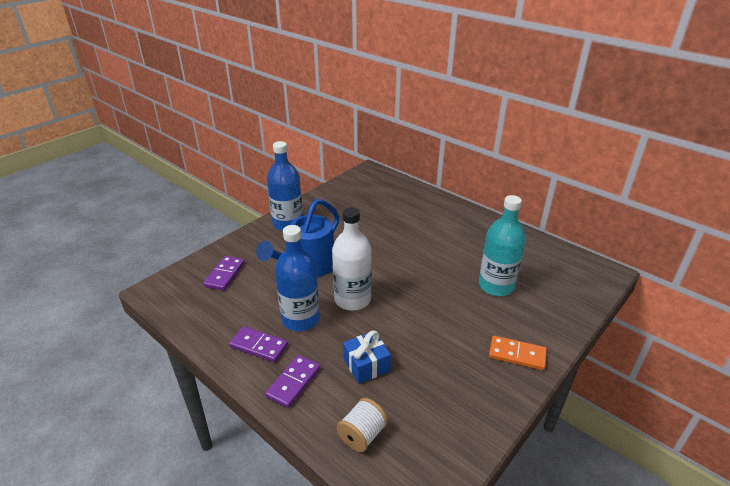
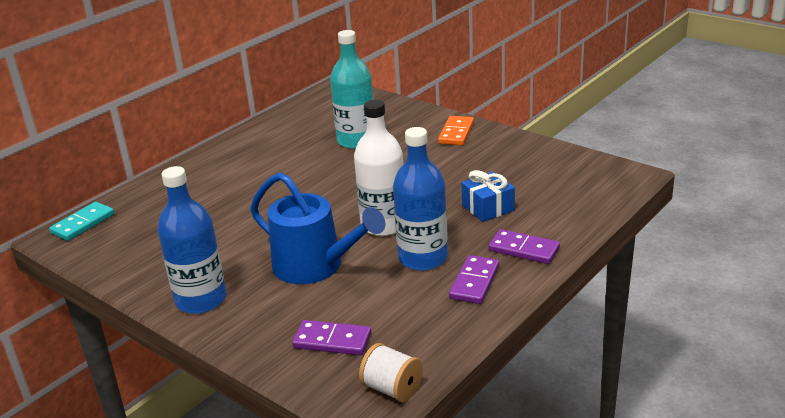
camera: 90 degrees left, 5 degrees down
(362, 435) = (574, 203): white spool -> white spool (392, 389)
(382, 177) = (83, 224): none -> turquoise domino

